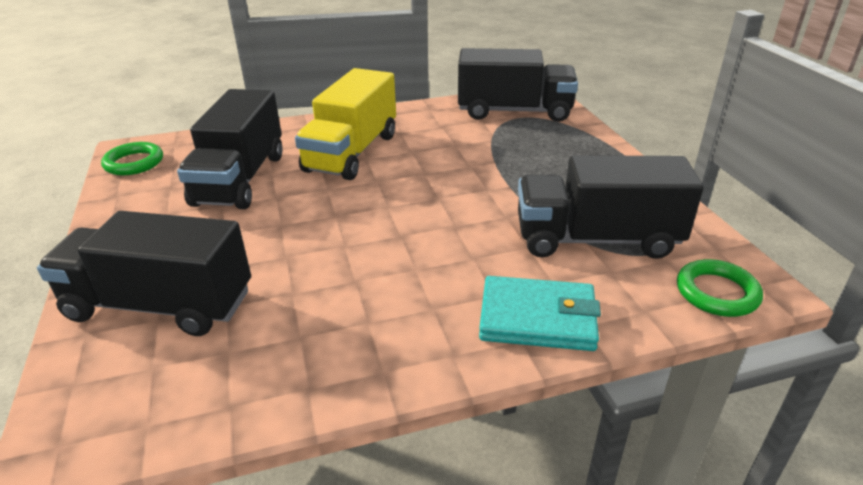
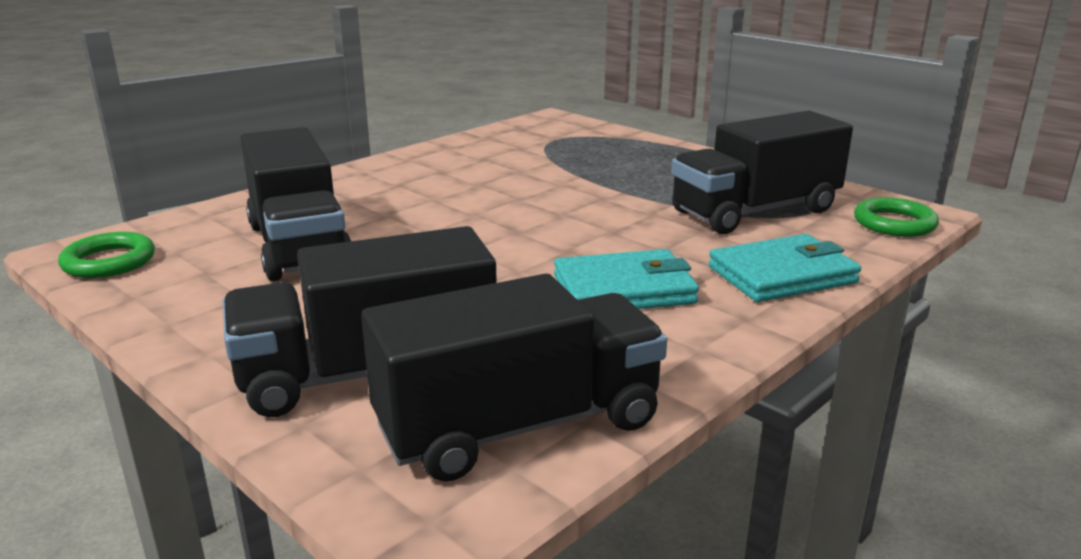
camera: 30 degrees left, 10 degrees down
(352, 153) = (409, 197): yellow truck -> none
(396, 289) = (623, 289): none -> turquoise wallet
(514, 111) = (544, 135): black truck -> black truck (519, 426)

